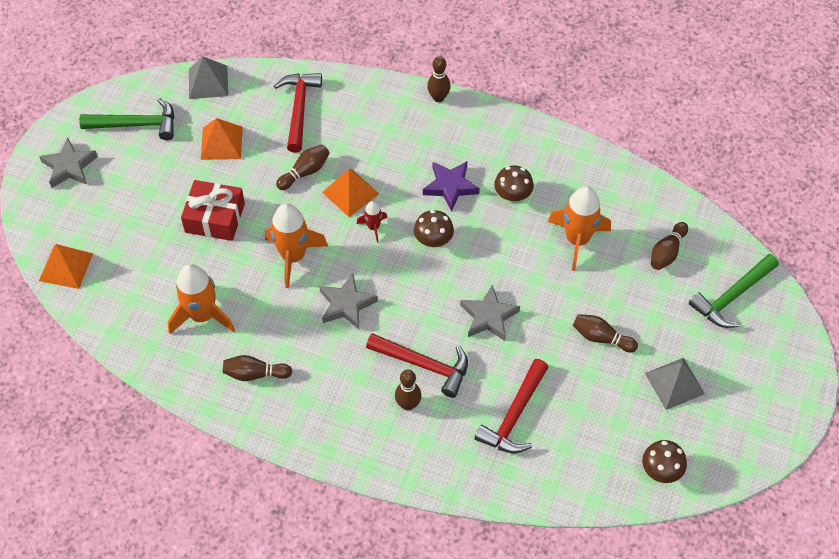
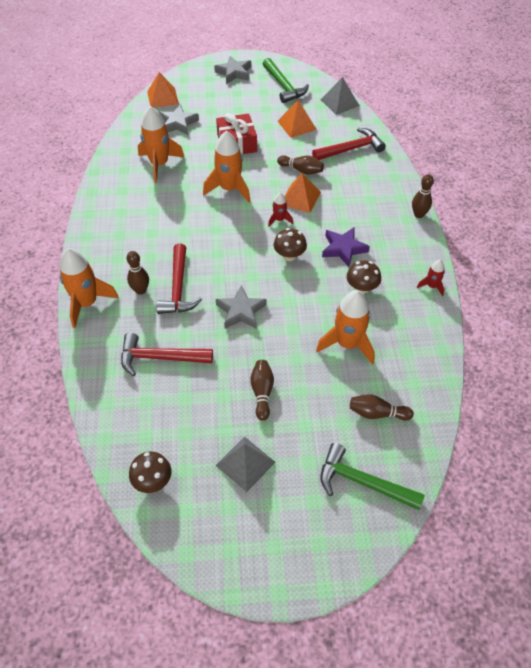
camera: 65 degrees right, 5 degrees down
(255, 374) = (128, 203): brown bowling pin -> none
(346, 304) = (206, 228): grey star -> grey star (178, 123)
(399, 466) = (87, 303): none -> orange rocket
(540, 136) = (431, 286): none -> red rocket

